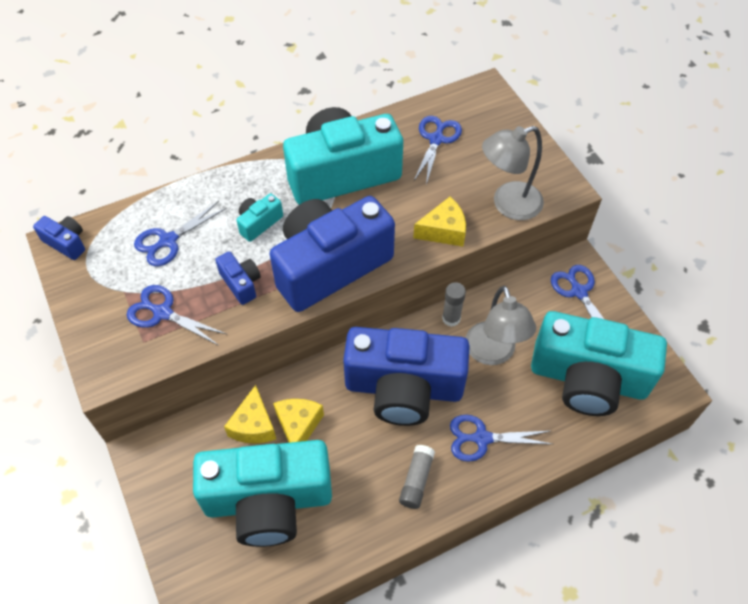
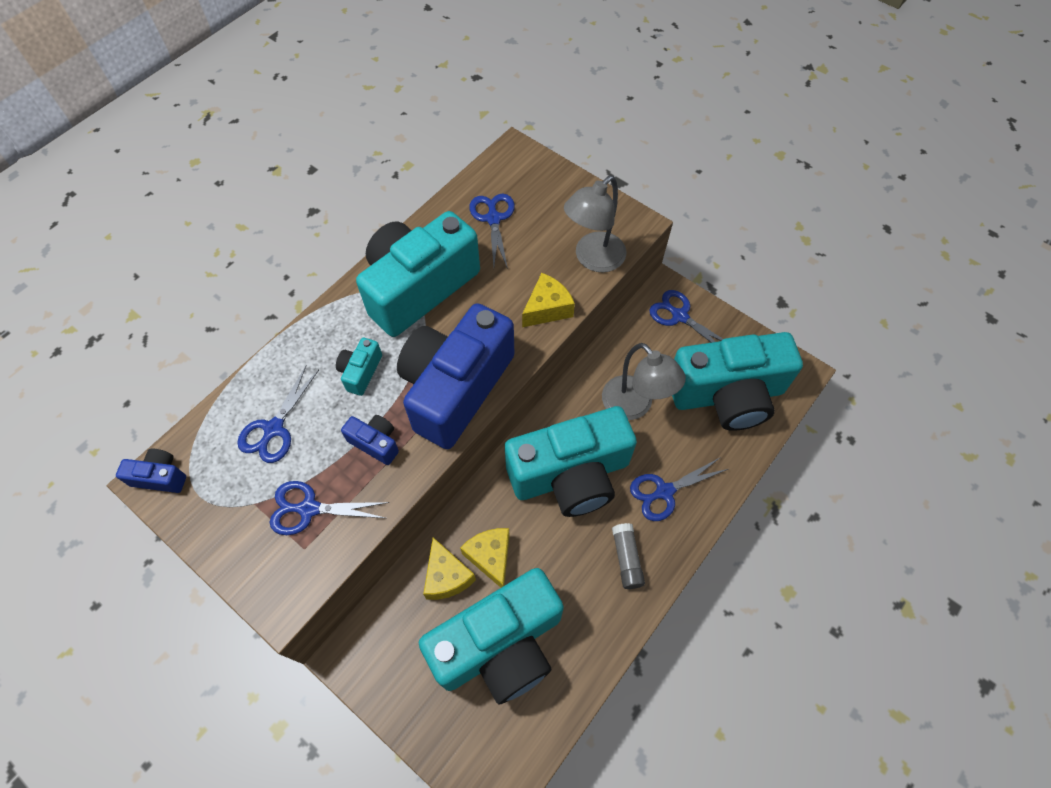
camera: 25 degrees left, 5 degrees up
(403, 388) = (570, 475): blue camera -> turquoise camera
(451, 318) = (580, 388): grey glue stick -> none

